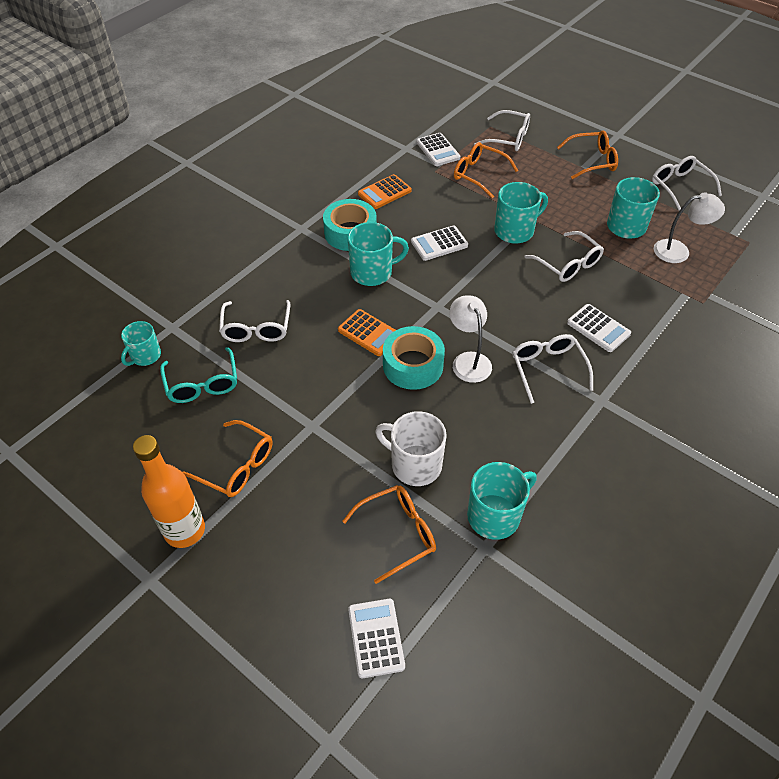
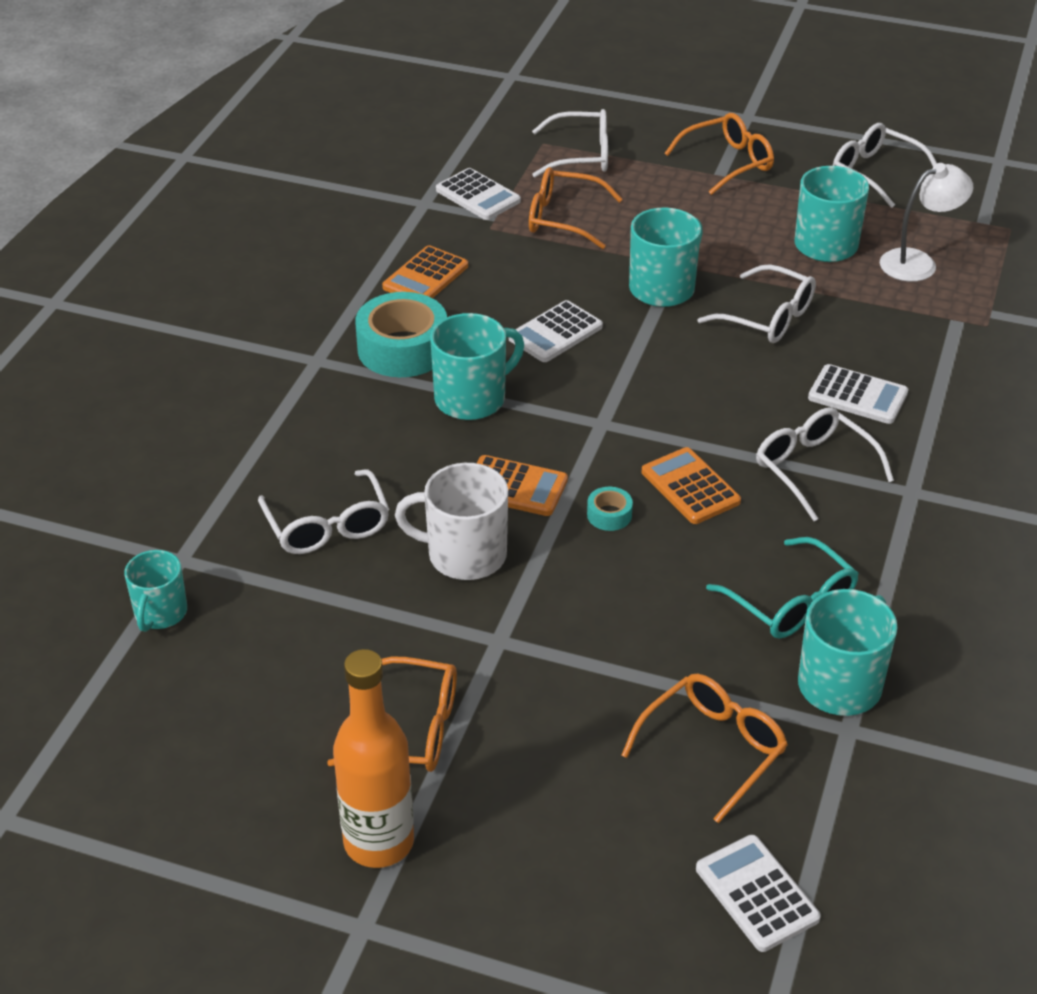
camera: 20 degrees left, 10 degrees down
(202, 383) = (283, 628): turquoise glasses -> turquoise glasses (790, 602)
(413, 365) = (609, 515): turquoise tape -> turquoise tape, size x0.45
(415, 464) = (687, 650): white mug -> white mug (464, 555)
(468, 360) = (690, 487): white lamp -> orange calculator

